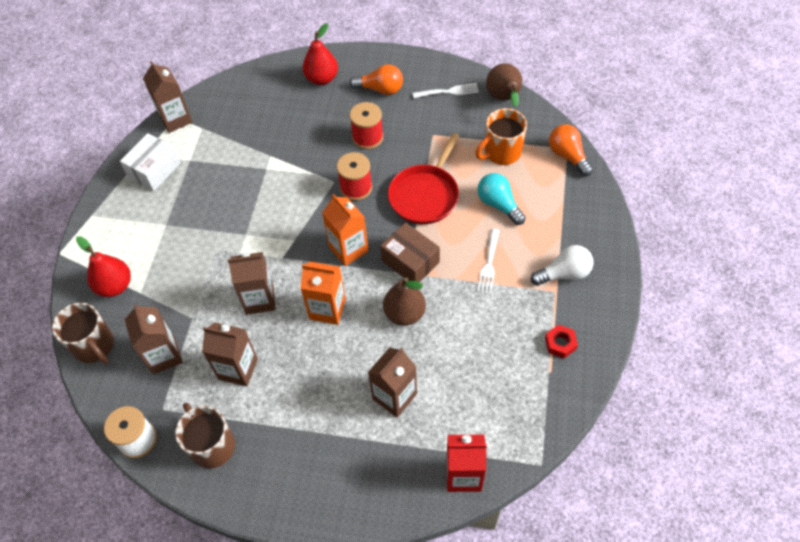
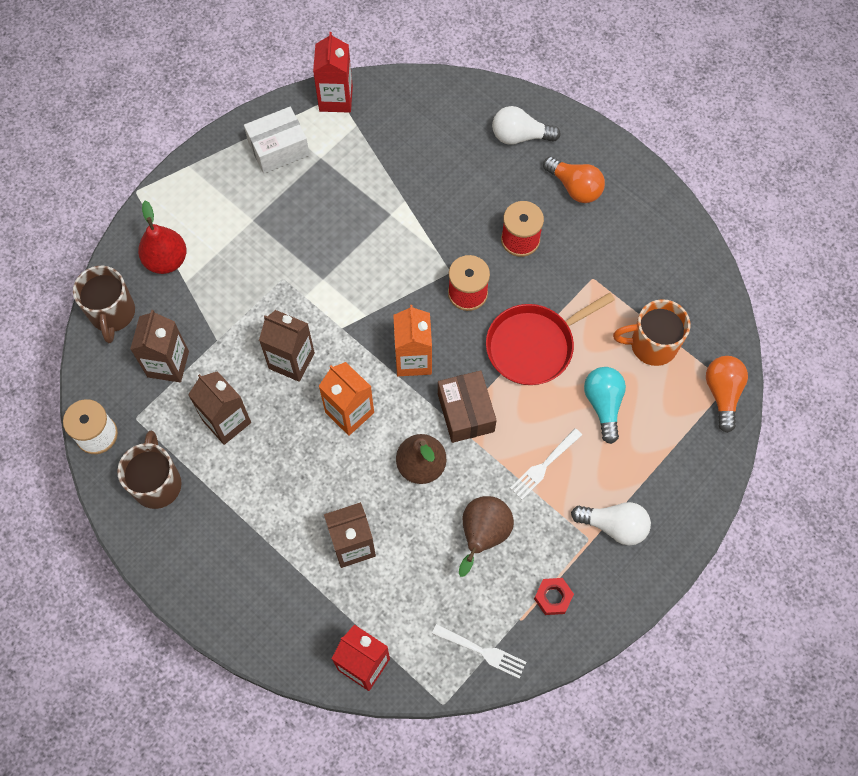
camera: 30 degrees right, 10 degrees up
(176, 119) = (336, 98): brown carton -> red carton
(322, 79) = (520, 136): red pear -> white light bulb
(448, 92) = (648, 234): white fork -> white fork (482, 651)
(504, 99) = (704, 280): brown pear -> brown pear (483, 535)

